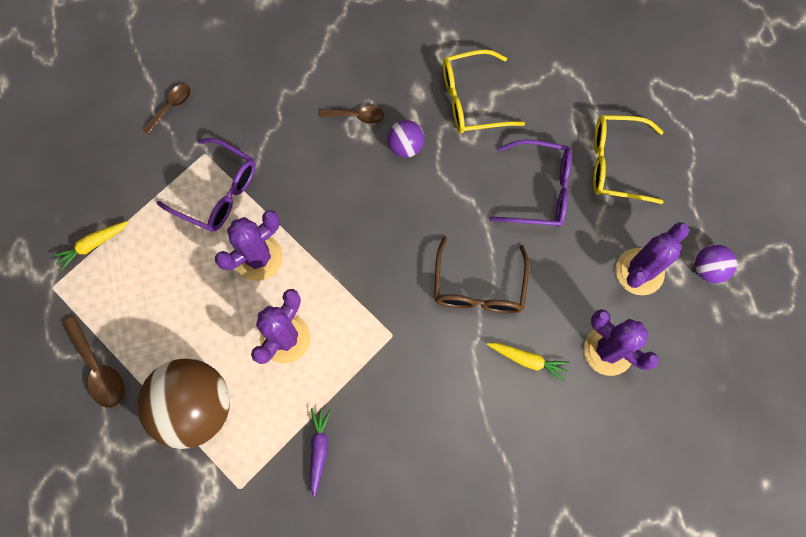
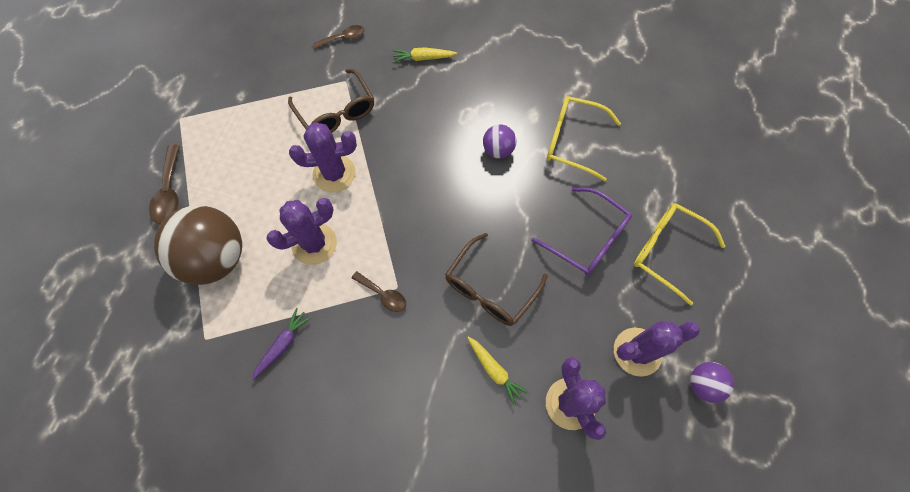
camera: 30 degrees right, 5 degrees down
(93, 245) = (226, 104): yellow carrot -> yellow carrot (423, 58)
(218, 192) = (336, 112): purple glasses -> brown glasses
(357, 116) = (474, 109): brown spoon -> brown spoon (383, 295)

